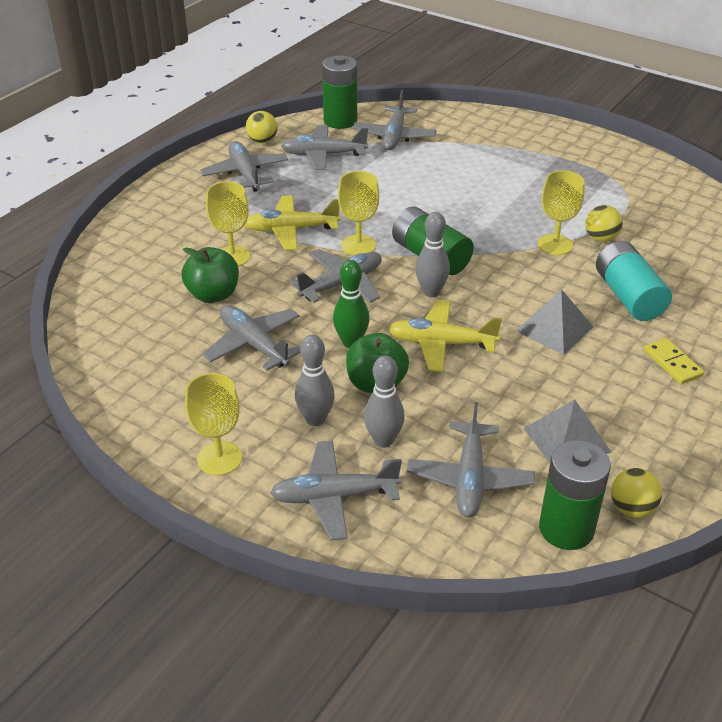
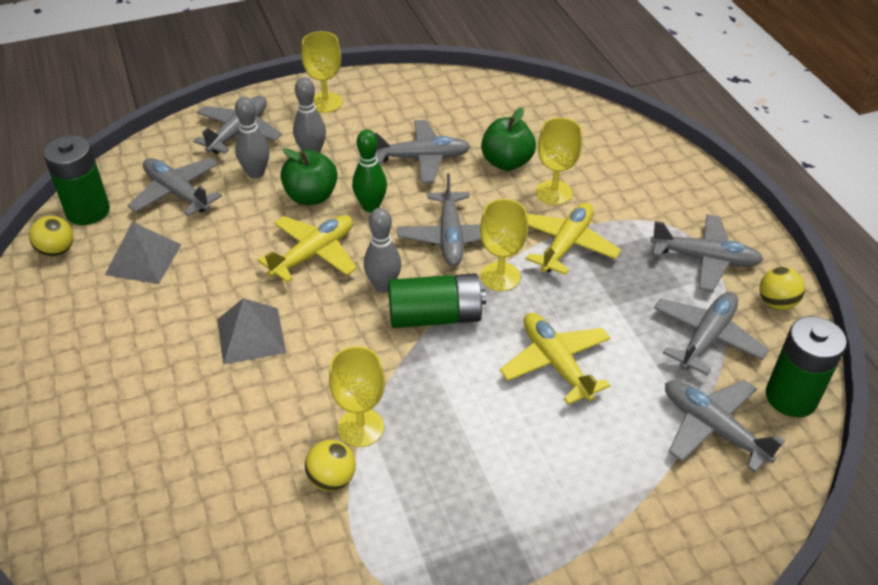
camera: 125 degrees right, 5 degrees up
(411, 197) = (555, 363): none -> yellow plane
(628, 296) = (228, 424): turquoise battery -> none
(672, 363) = (123, 383): yellow domino -> none

